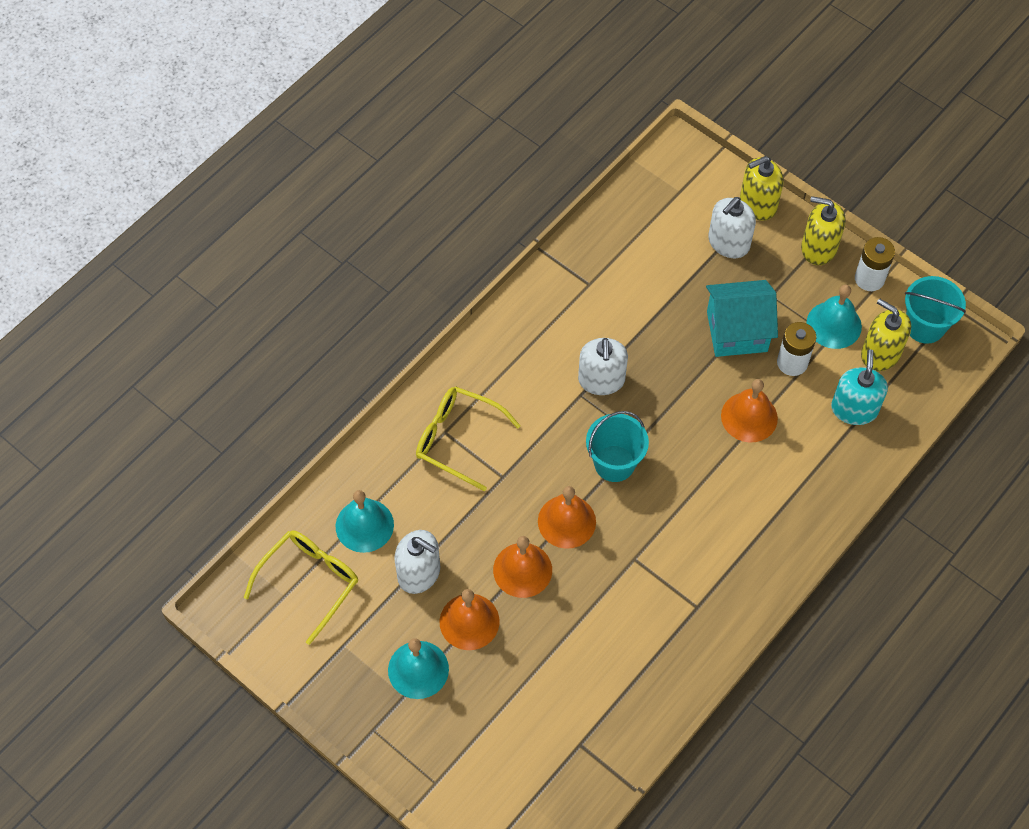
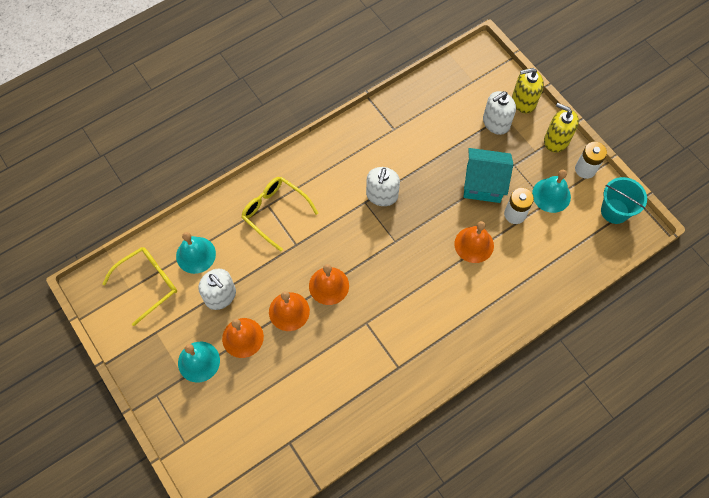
camera: 15 degrees right, 5 degrees up
(614, 463) = (373, 254): turquoise bucket -> none
(854, 409) = (548, 256): turquoise soap dispenser -> none
(880, 353) = (578, 222): yellow soap dispenser -> none

